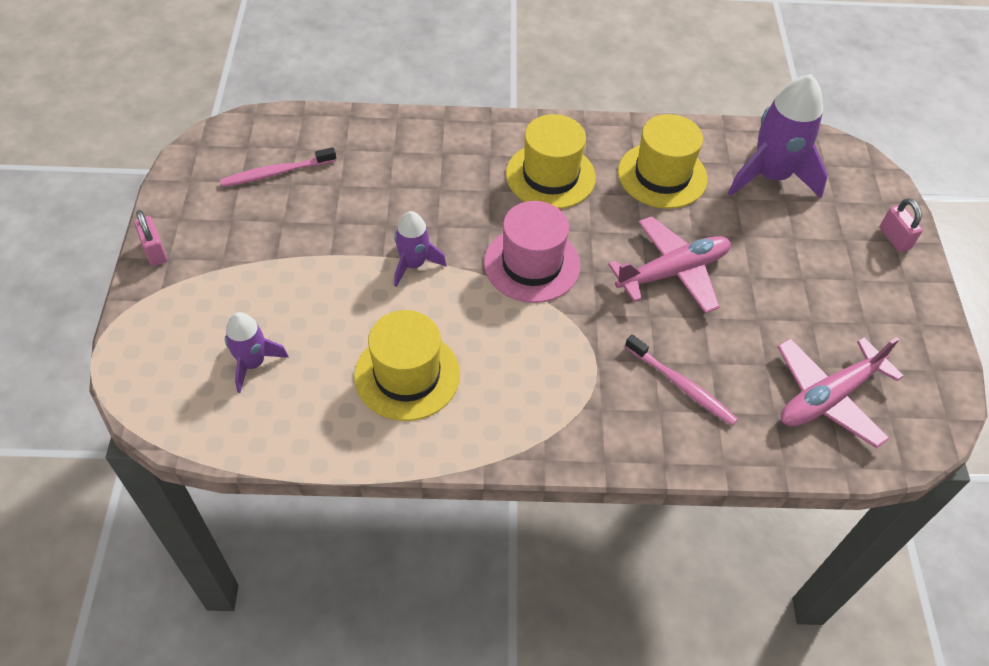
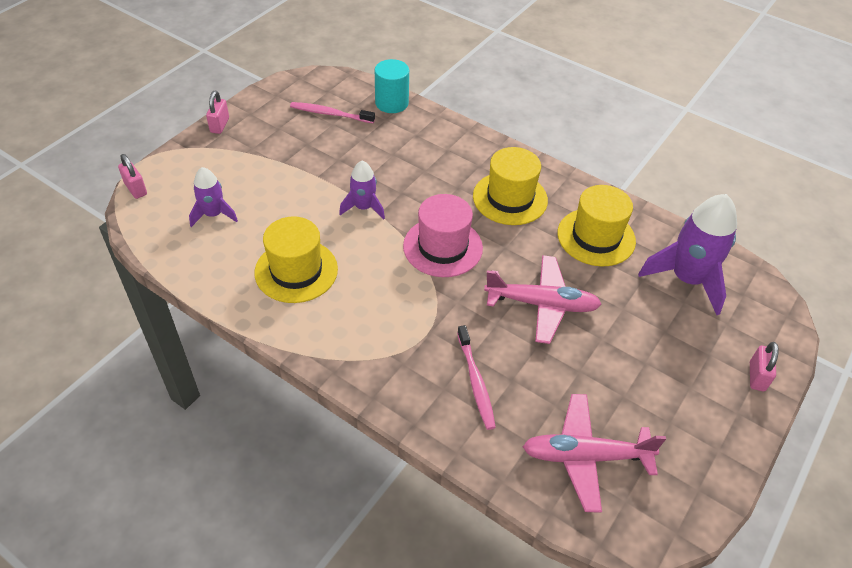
camera: 35 degrees right, 5 degrees down
(125, 385) = (136, 189): none -> pink padlock
(334, 126) = (391, 103): none -> turquoise cylinder

